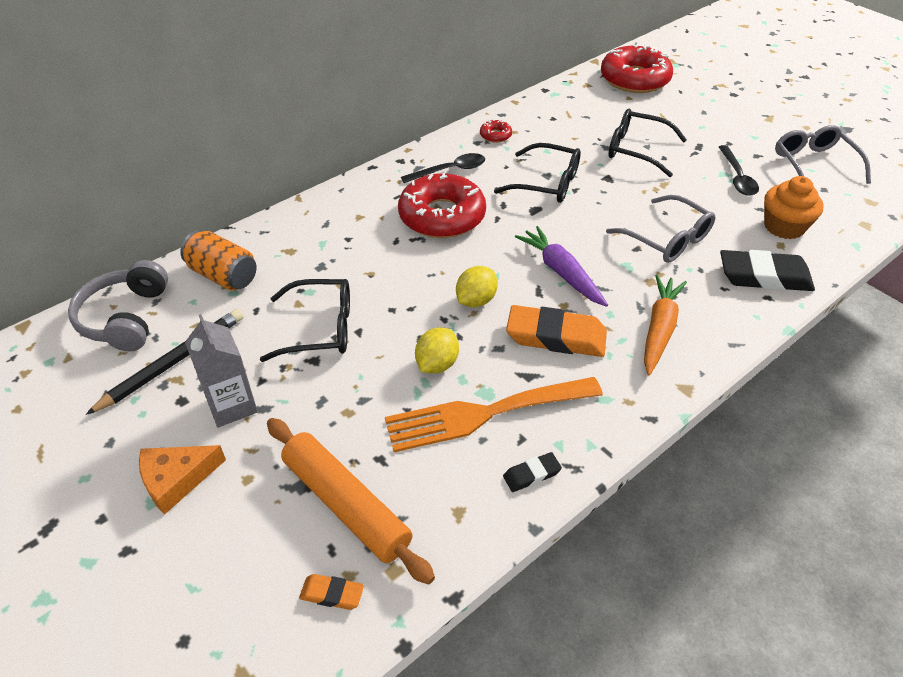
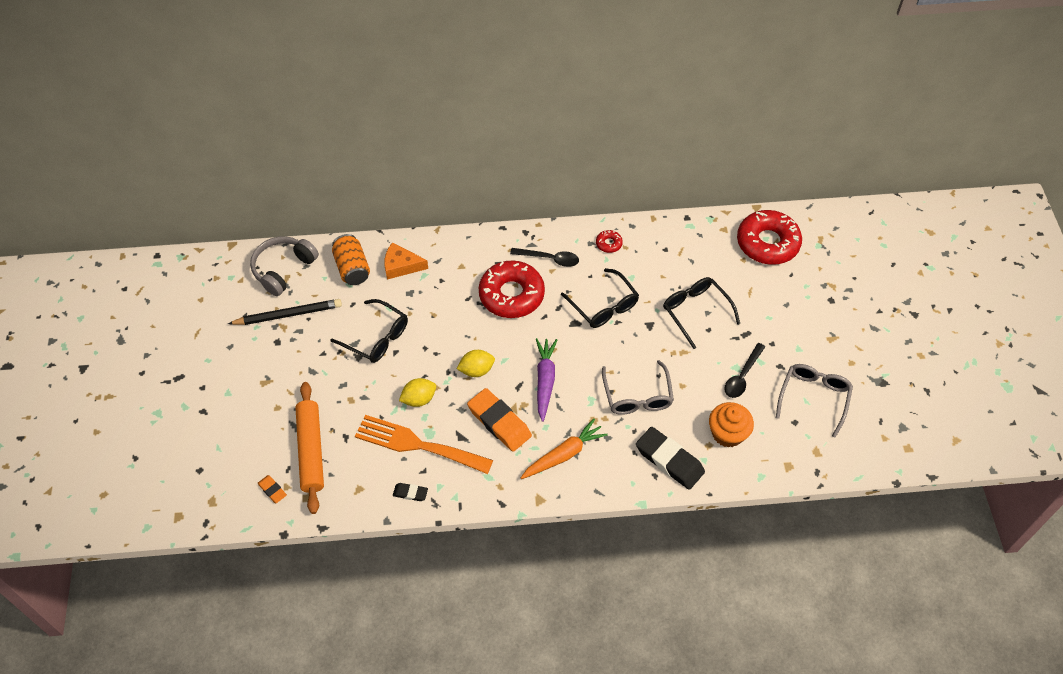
camera: 35 degrees right, 10 degrees up
(176, 480) = (246, 387): orange cheese -> orange cheese (401, 266)
(232, 405) = (298, 360): grey carton -> none

